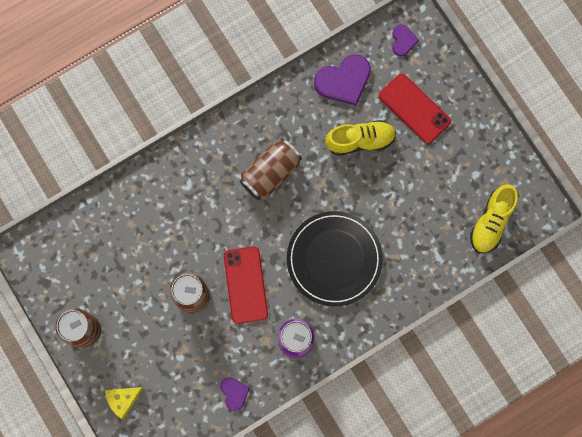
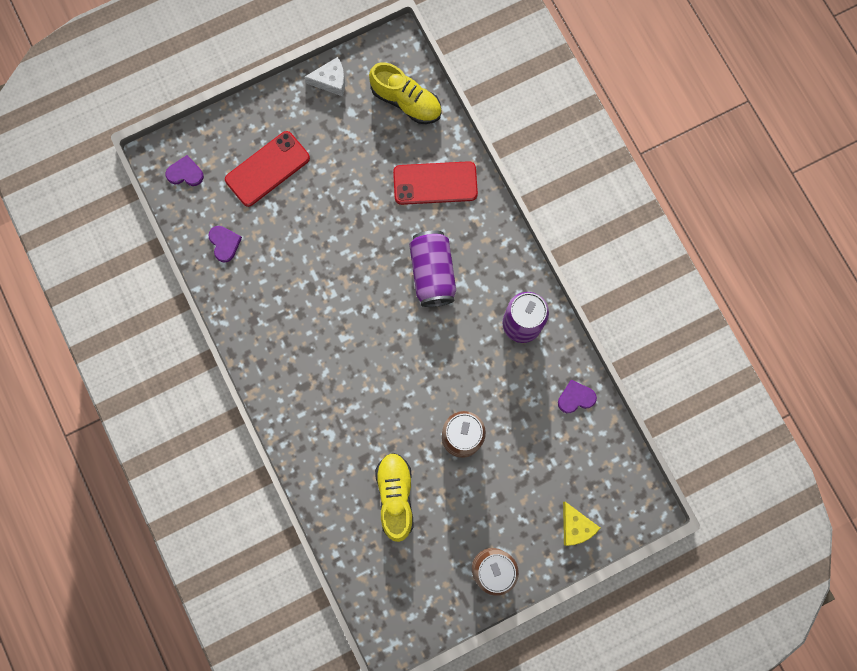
camera: 85 degrees left, 0 degrees up
(245, 285) = (453, 375): red phone -> red phone (435, 183)
(270, 173) = (325, 336): brown can -> none
(334, 259) = (432, 273): black plate -> purple can
(344, 81) = (224, 243): purple heart -> purple heart, size x0.55
(360, 140) = (298, 232): yellow shoe -> yellow shoe (395, 496)
(503, 154) = (330, 80): none -> white cheese

